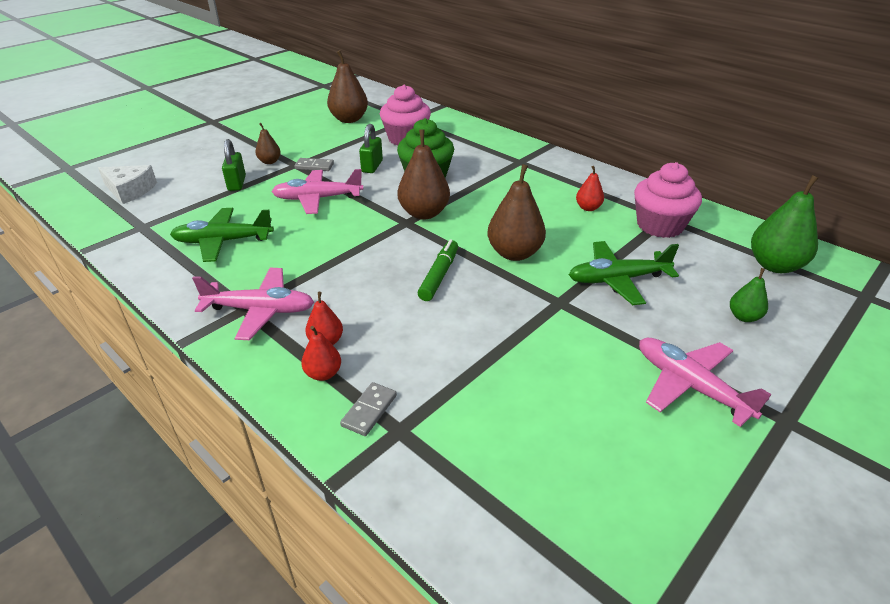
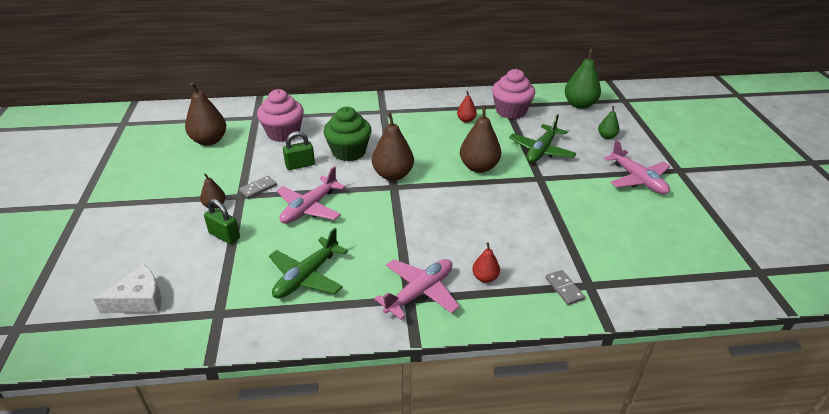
camera: 50 degrees left, 0 degrees up
(323, 373) = (515, 292): red pear -> none
(372, 166) = (300, 165): green padlock -> green padlock turned 75 degrees counterclockwise
(439, 275) = (468, 203): green marker -> none
(689, 386) = (637, 179): pink plane -> pink plane turned 120 degrees counterclockwise

